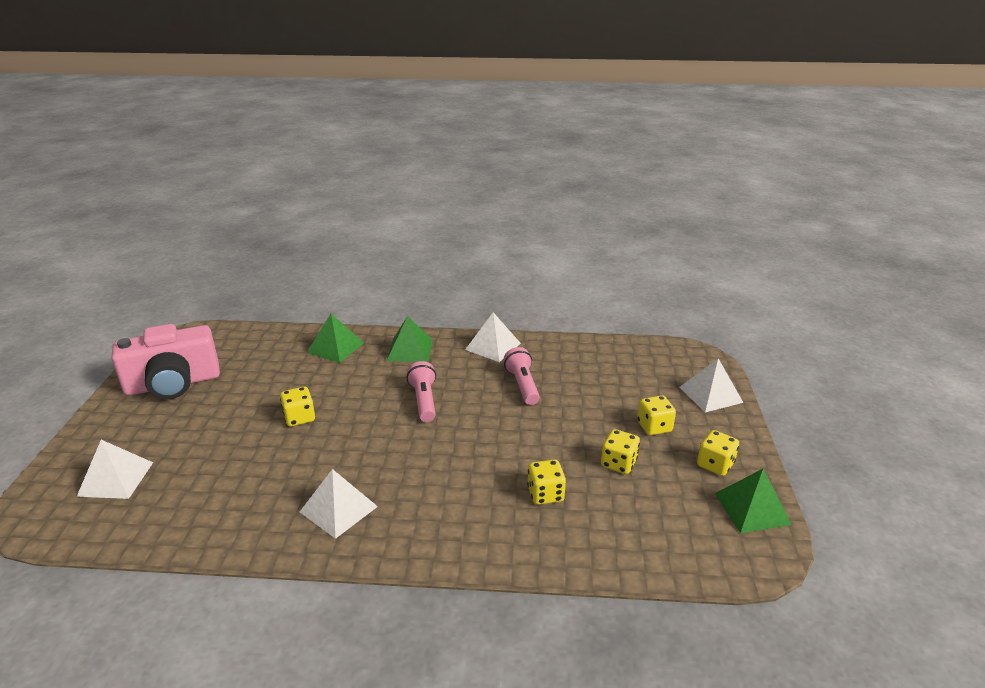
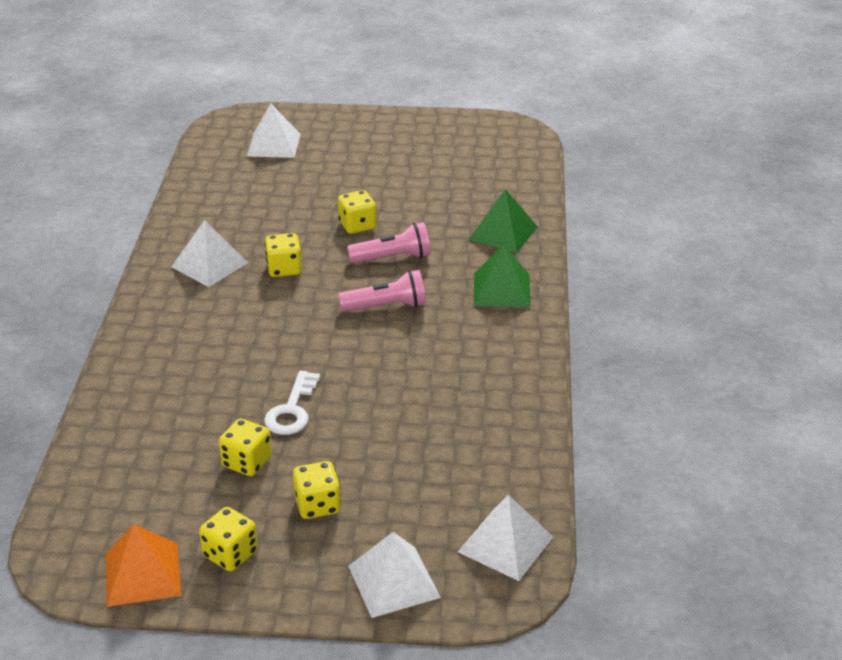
camera: 90 degrees right, 5 degrees up
(173, 384) = (422, 143): pink camera -> none
(493, 346) = (517, 361): white pyramid -> white pyramid (505, 544)
(522, 385) = (419, 386): pink flashlight -> pink flashlight (393, 258)
(545, 494) = (203, 399): yellow dice -> yellow dice (284, 269)
(554, 443) = (292, 410): none -> white key
(752, 508) = (142, 574): green pyramid -> orange pyramid

